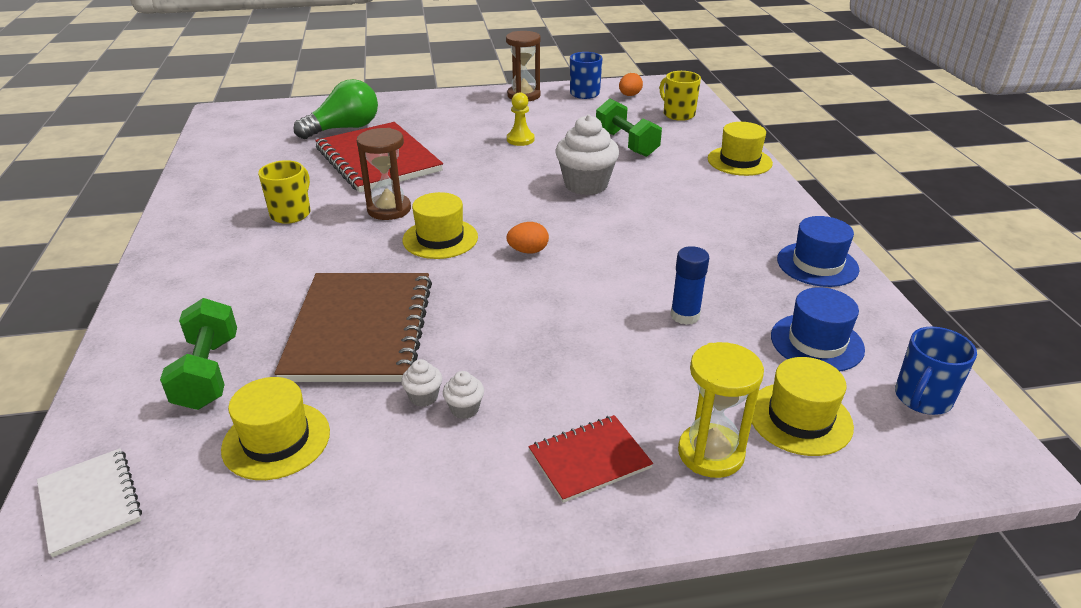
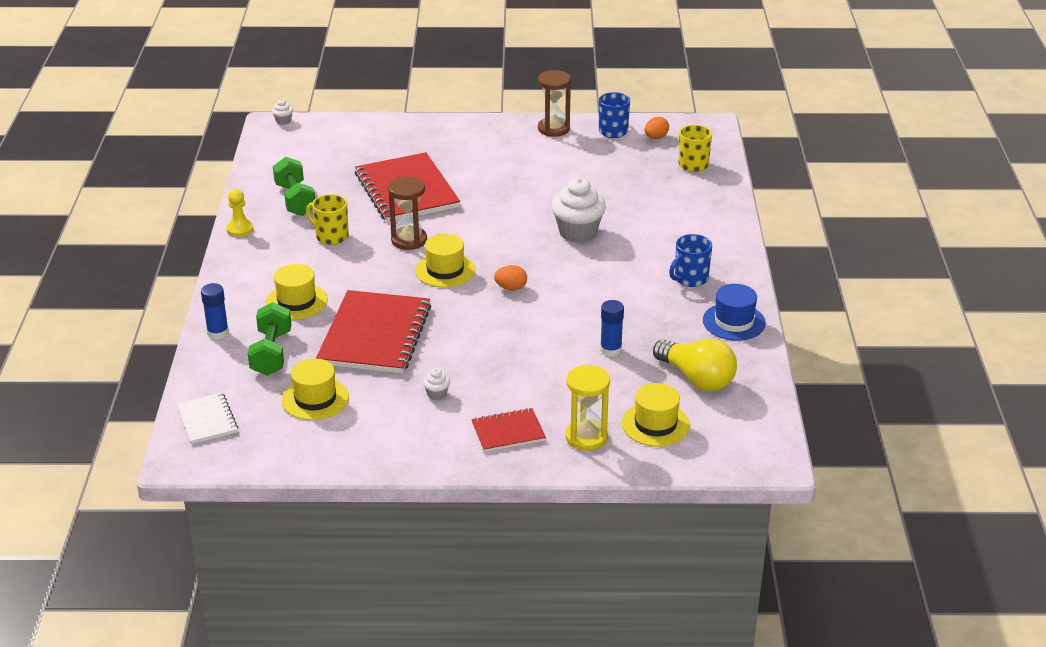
camera: 10 degrees right, 0 degrees up
(128, 350) = (218, 333): none -> blue glue stick
(291, 213) = (331, 236): yellow mug -> yellow mug turned 90 degrees counterclockwise
(344, 128) = (381, 153): green light bulb -> none
(359, 329) = (374, 335): brown notebook -> red notebook
(423, 397) = (411, 384): white cupcake -> white cupcake (283, 121)
(520, 139) = (535, 180): yellow pawn -> yellow pawn (240, 229)
(626, 143) = (630, 193): green dumbbell -> green dumbbell (295, 200)
(739, 161) = (723, 221): yellow hat -> yellow hat (296, 301)
(817, 342) = (697, 379): blue hat -> yellow light bulb
(922, 399) = (747, 422): blue mug -> blue mug (690, 279)

